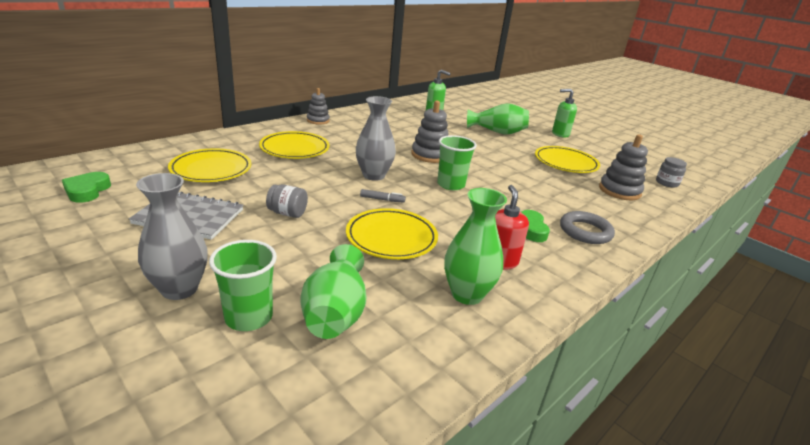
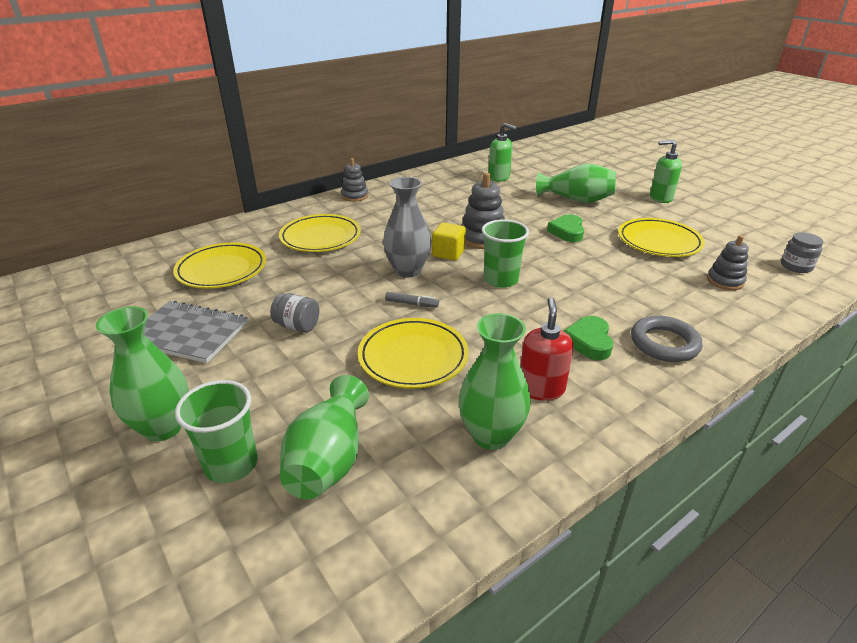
camera: 10 degrees right, 5 degrees up
(87, 190) = (86, 302): green heart -> green heart (567, 232)
(179, 289) = (163, 427): grey vase -> green vase
(404, 164) = (448, 253): none -> yellow cube
(619, 191) = (725, 281): grey stacking toy -> grey stacking toy, size x0.66

